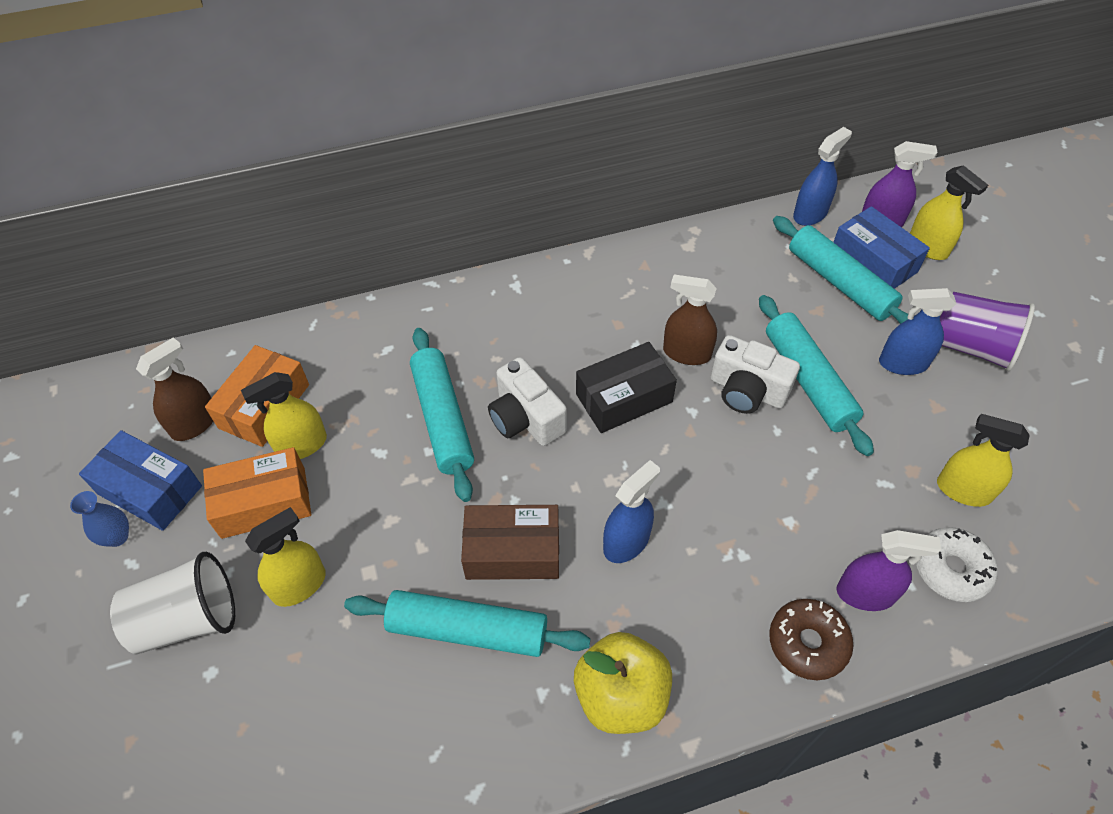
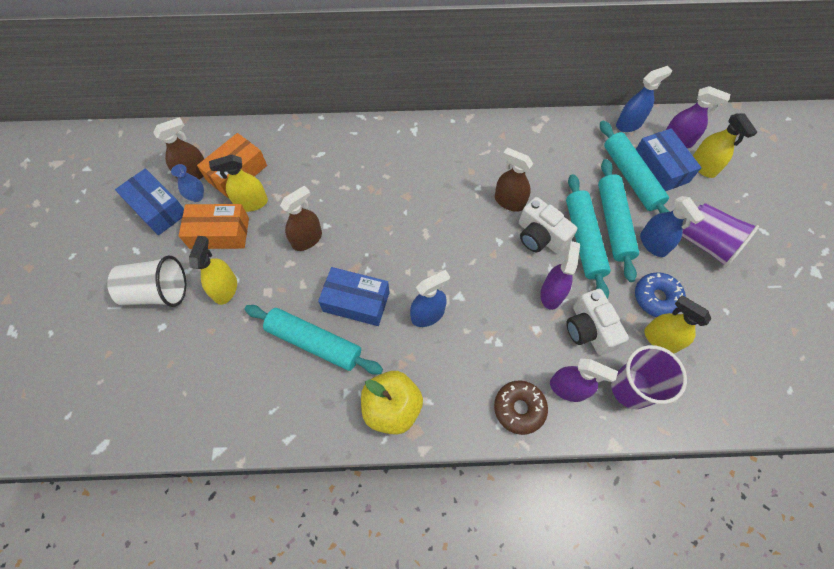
camera: 15 degrees right, 10 degrees up
(117, 537) = (132, 232): blue vase -> blue vase (197, 196)
(299, 585) = (225, 288): yellow spray bottle -> yellow spray bottle turned 60 degrees counterclockwise
(406, 478) = (307, 239): none -> brown spray bottle
(442, 419) = (340, 207): turquoise rolling pin -> turquoise rolling pin (613, 223)
(512, 551) = (356, 301): brown box -> blue box
(525, 418) = (391, 219): white camera -> white camera (589, 329)
(624, 398) = (458, 222): black box -> none
(792, 466) = (551, 294): none -> purple spray bottle
(903, 363) = (653, 243): blue spray bottle -> blue spray bottle turned 135 degrees counterclockwise
(935, 435) = (656, 298): none -> blue donut
(951, 569) = (631, 388): white donut -> purple cup

